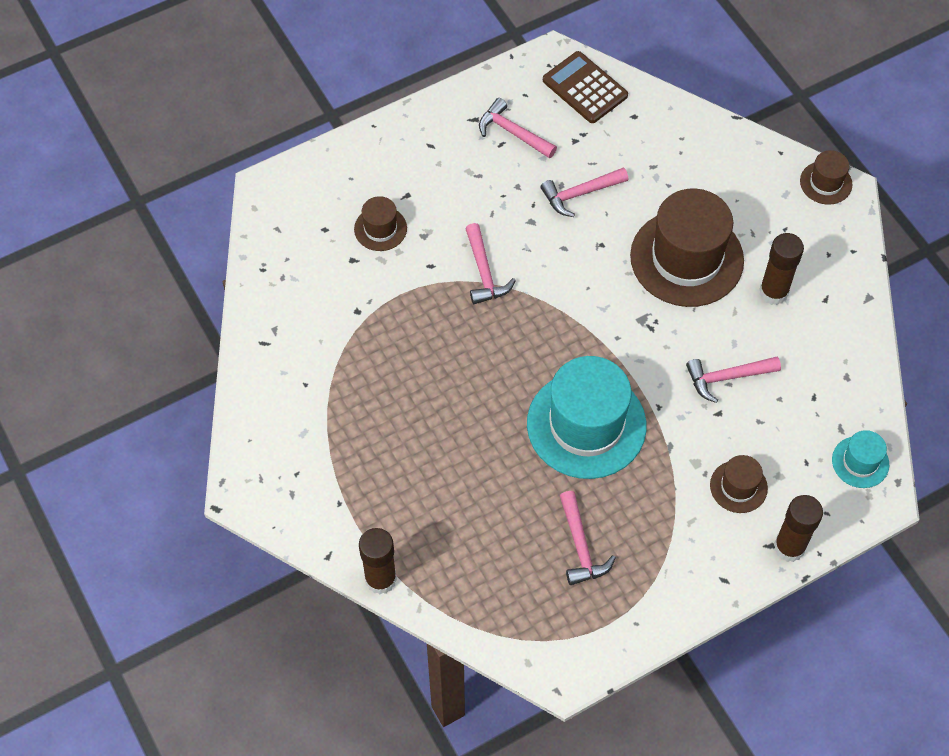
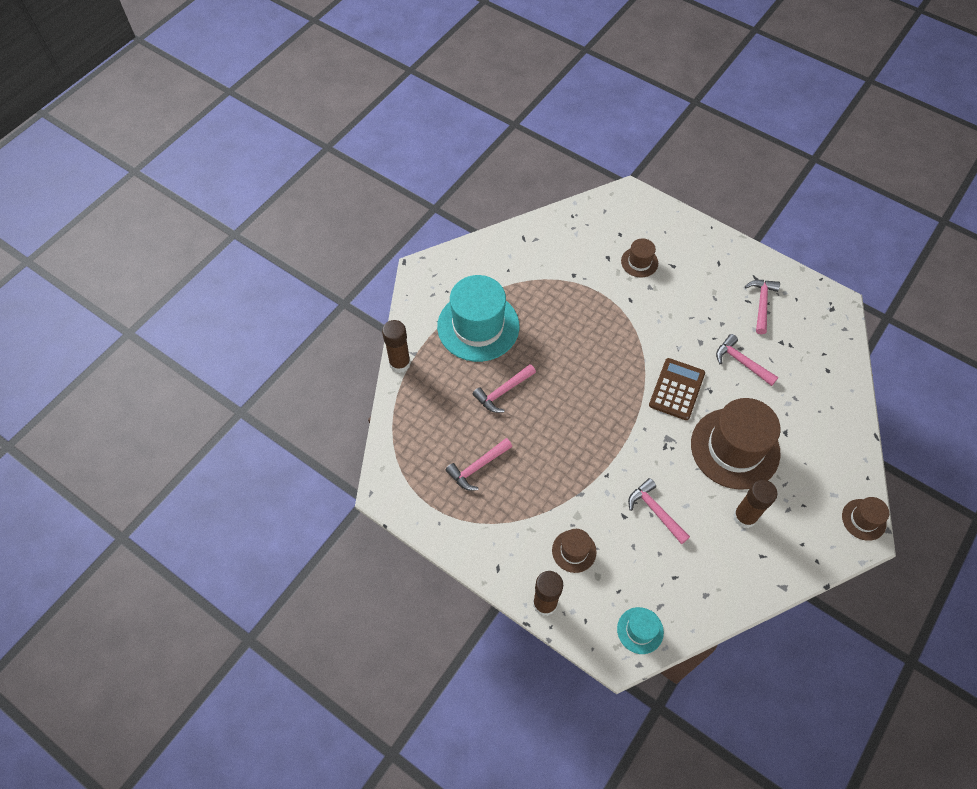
camera: 65 degrees right, 0 degrees up
(484, 272) = (644, 331): pink hammer -> pink hammer (503, 392)
(585, 88) = (828, 331): brown calculator -> brown calculator (676, 389)
(586, 425) = (568, 435): turquoise hat -> turquoise hat (478, 326)

